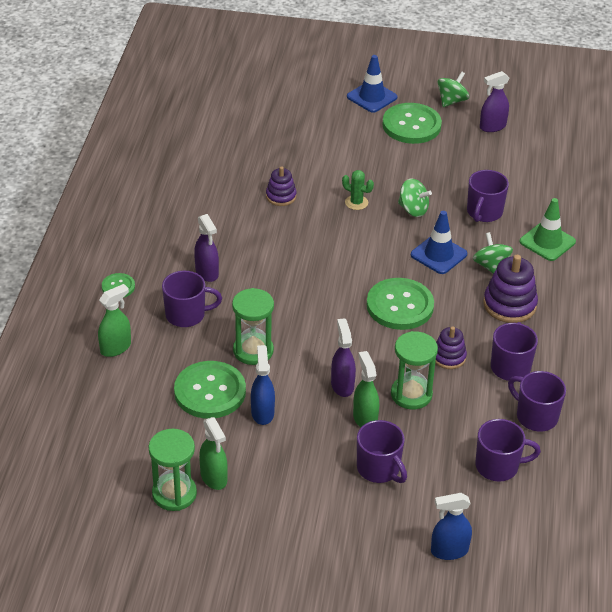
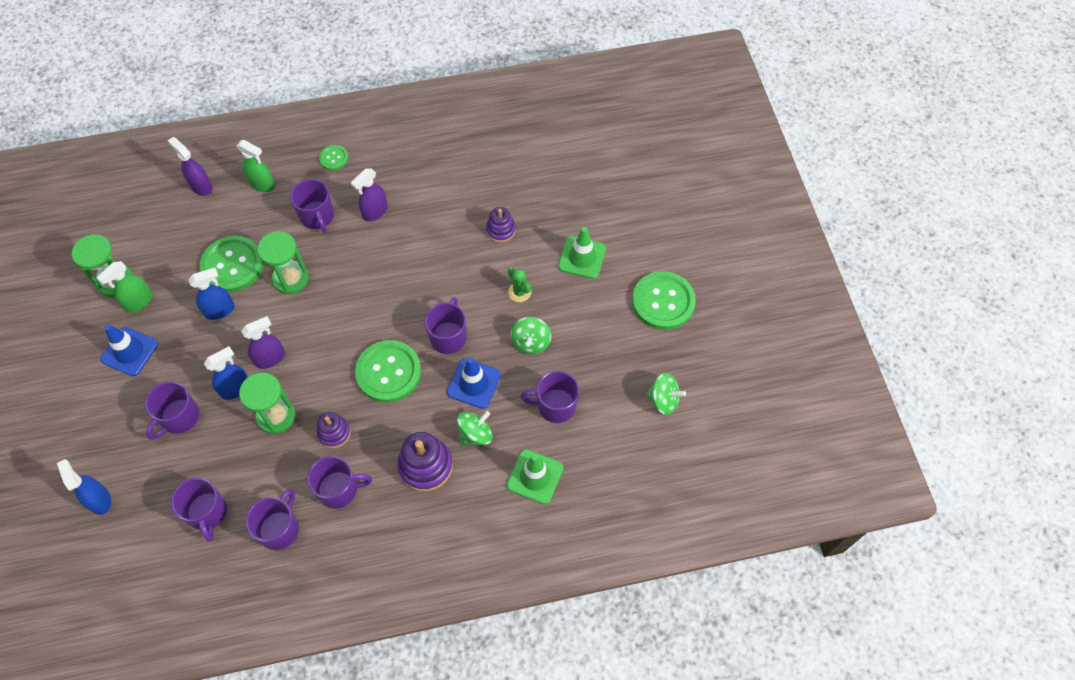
camera: 70 degrees right, 20 degrees up
(340, 157) = (582, 257): none -> green traffic cone
(356, 202) = (519, 292): green cactus -> green cactus turned 45 degrees counterclockwise
(365, 418) = (235, 388): green spray bottle -> blue spray bottle
(372, 97) = (690, 253): blue traffic cone -> blue traffic cone (129, 351)
(381, 258) = (448, 337): none -> purple mug
(452, 101) = (724, 325): green spinning top -> green spinning top (663, 400)
(492, 127) = (700, 375): purple spray bottle -> purple spray bottle (201, 186)

